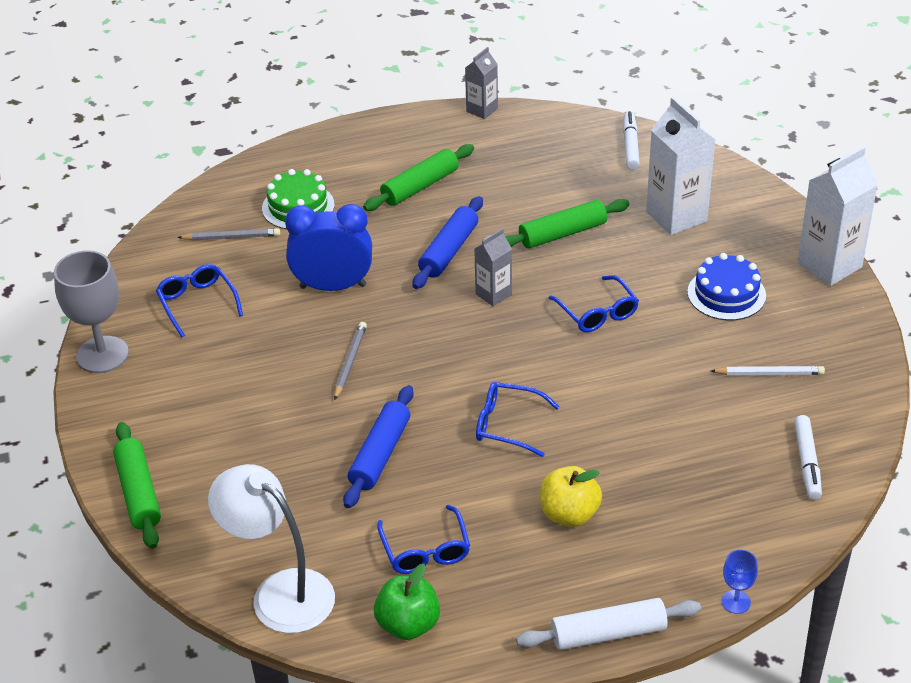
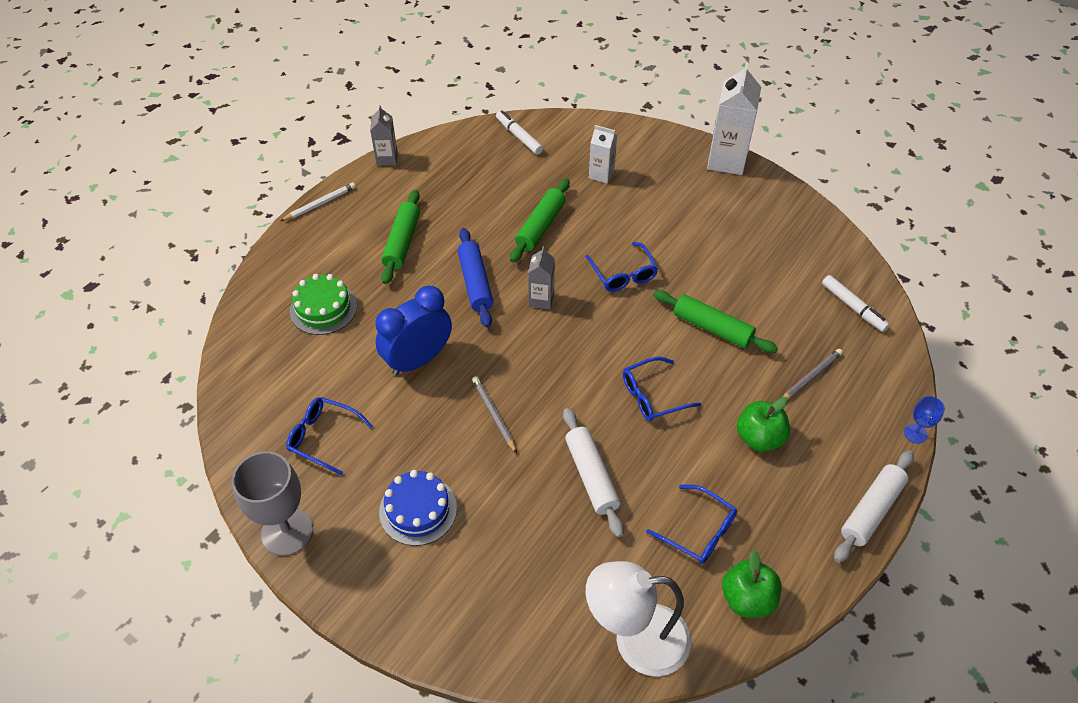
camera: 40 degrees left, 10 degrees up
(139, 493) = (443, 634): green rolling pin -> green rolling pin (712, 328)
(232, 237) = (294, 364): grey pencil -> grey pencil (810, 377)
(380, 454) = (591, 476): blue rolling pin -> white rolling pin
(569, 514) = (759, 438): yellow apple -> green apple
(597, 312) = (623, 274): blue glasses -> blue glasses turned 45 degrees clockwise
(676, 216) = (601, 174): white carton -> white carton, size x0.56
(726, 294) = (688, 214): blue cake -> blue cake (418, 510)
(769, 373) = (770, 257): white pencil -> white pencil (320, 203)

